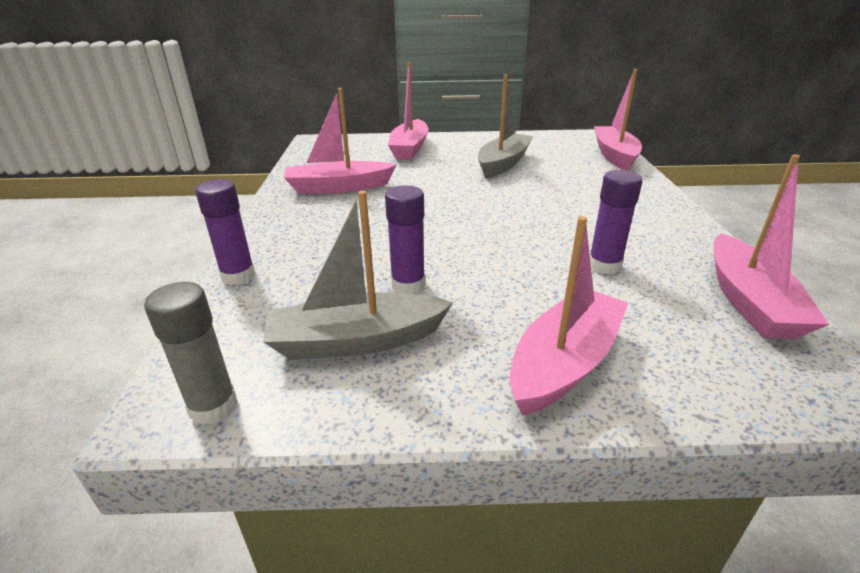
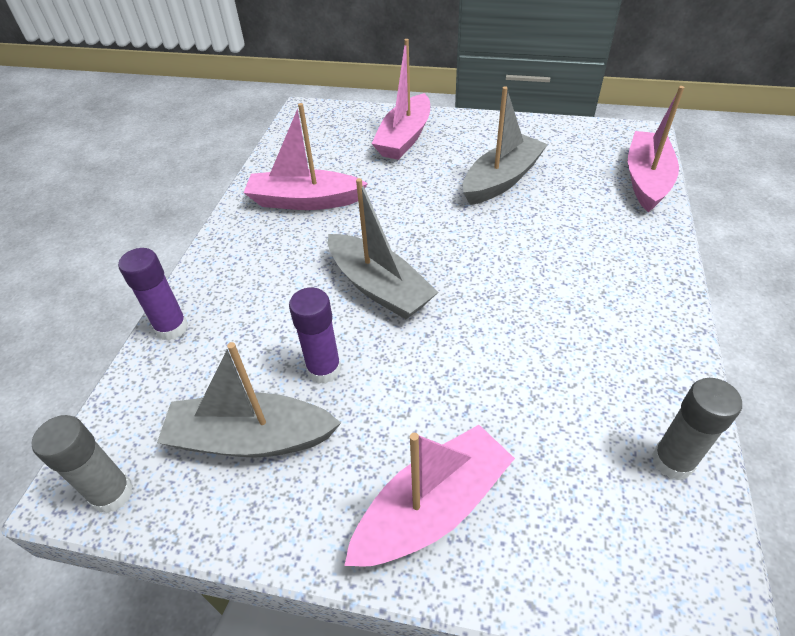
camera: 15 degrees right, 15 degrees up
(433, 230) = (379, 287): none -> grey boat
(604, 266) = (538, 376): purple glue stick -> none
(749, 301) = (672, 461): pink boat -> grey glue stick

